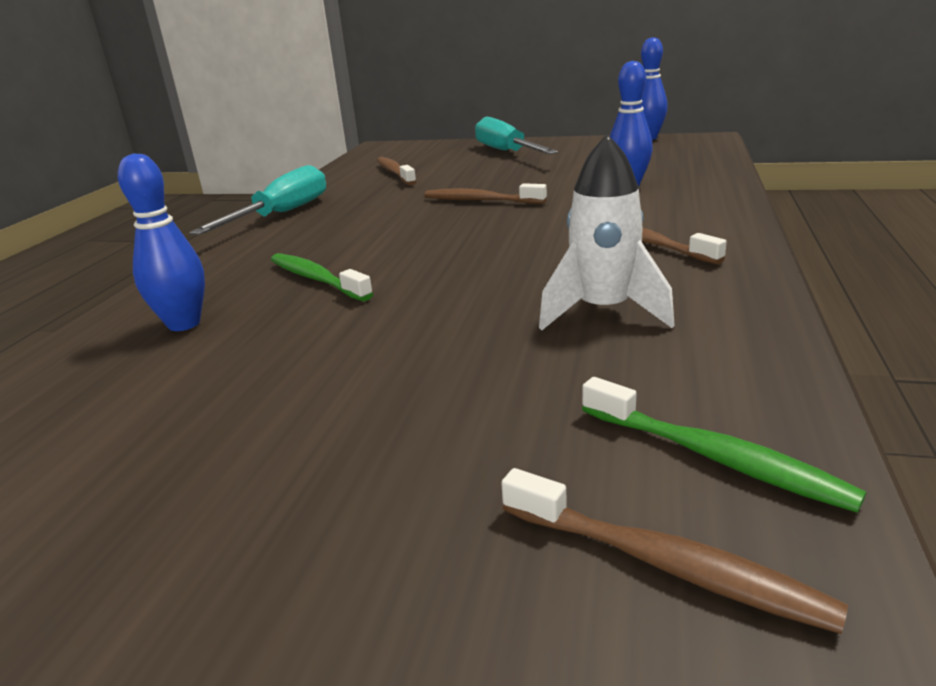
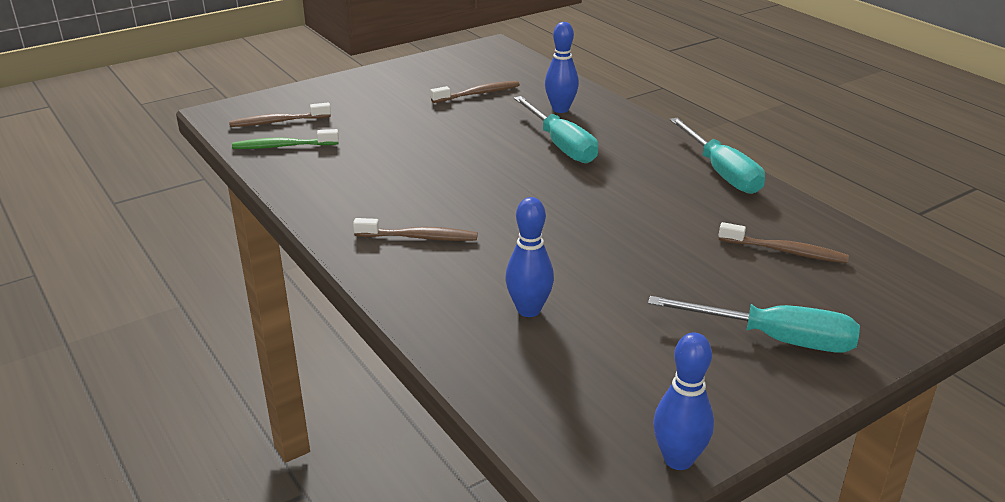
camera: 130 degrees right, 5 degrees up
(316, 279) = (561, 145): green toothbrush -> turquoise screwdriver
(480, 200) = (615, 240): brown toothbrush -> brown toothbrush (478, 94)
(603, 311) = (383, 181): white rocket -> none

